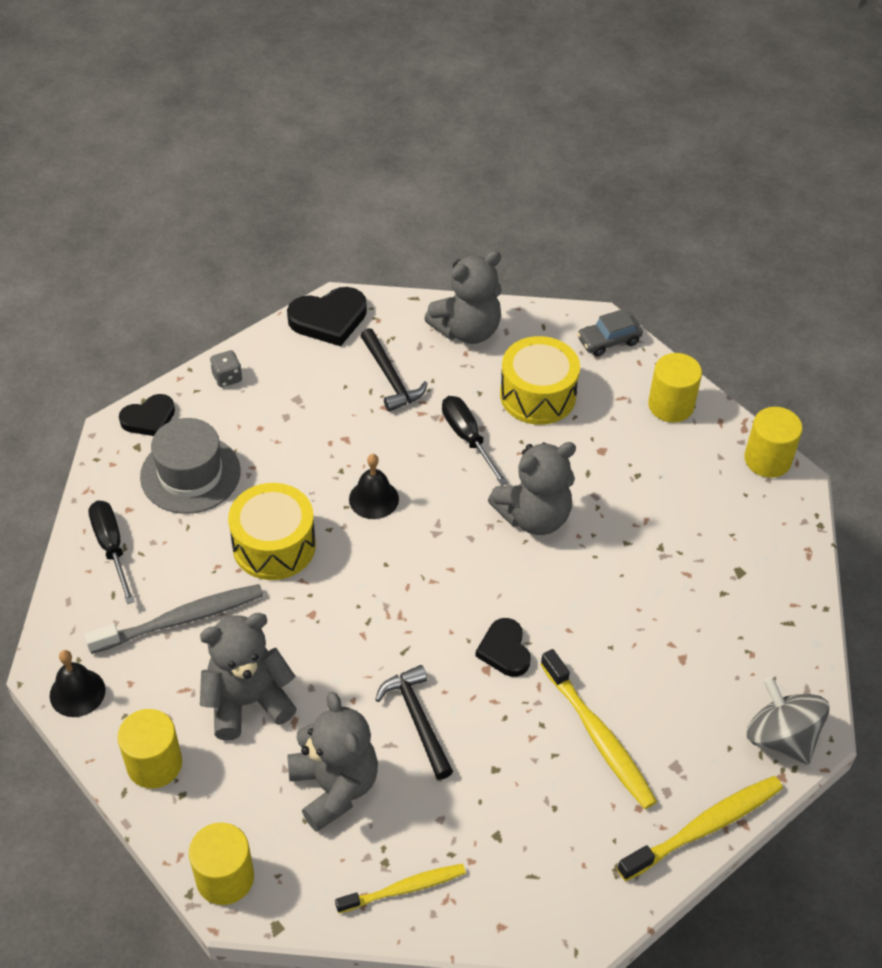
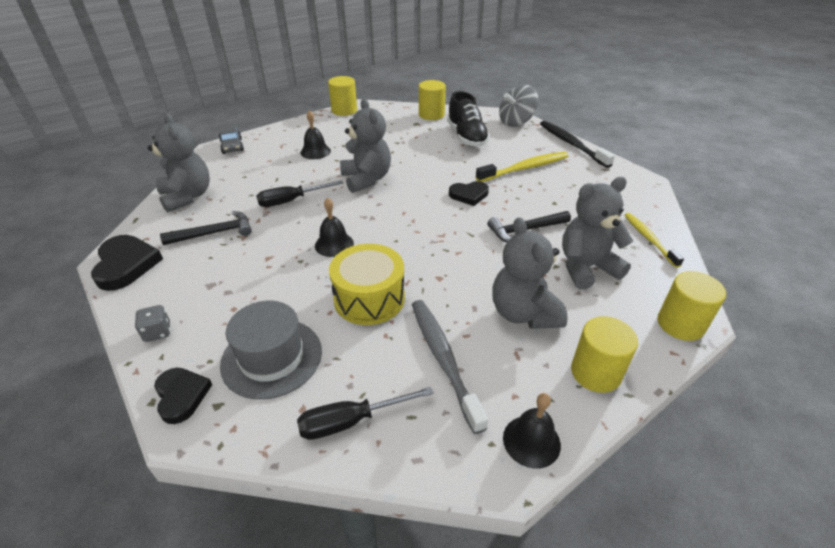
camera: 85 degrees left, 10 degrees down
(537, 395) = (265, 172): yellow drum -> none
(609, 442) = (315, 151): none -> black bell
(670, 405) = (295, 132): yellow cylinder -> yellow cylinder (431, 115)
(699, 651) = (466, 137): none -> black shoe
(704, 827) = (571, 144): yellow toothbrush -> black toothbrush

